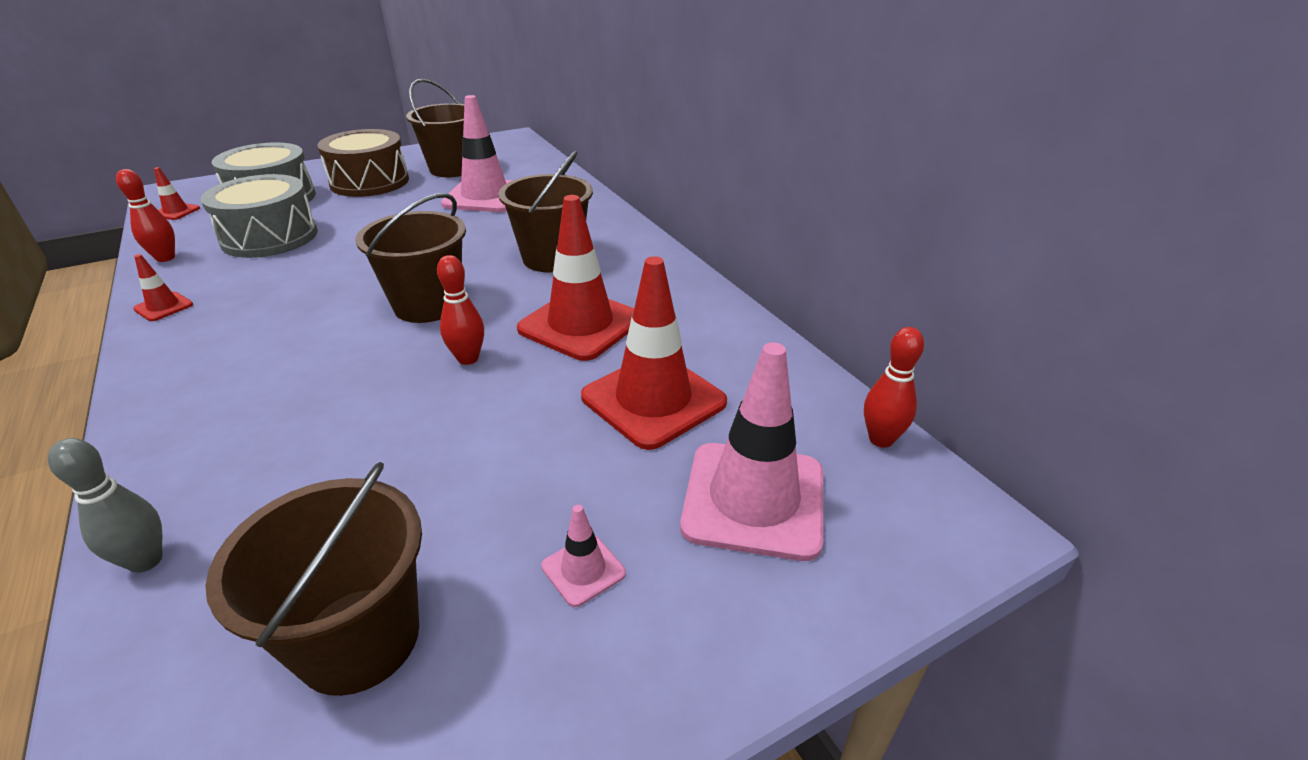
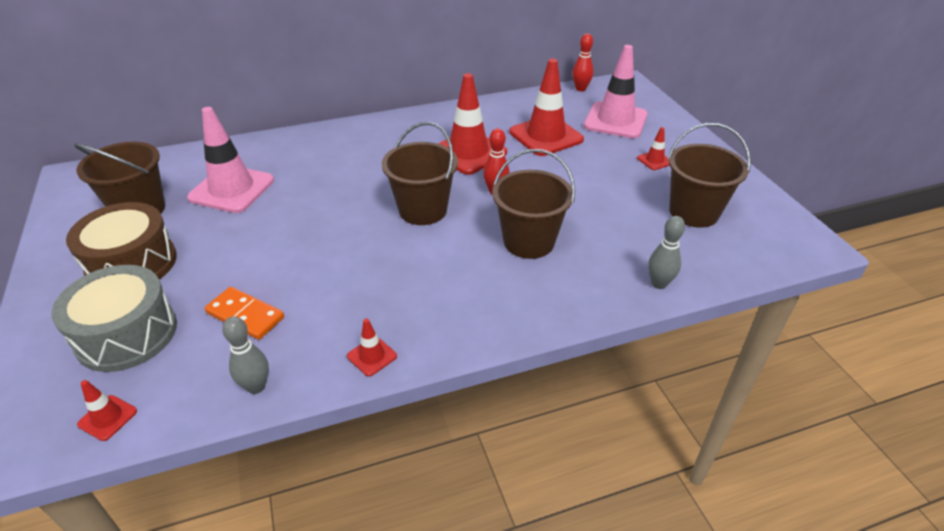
camera: 80 degrees left, 5 degrees up
(165, 258) = (256, 386): red bowling pin -> grey bowling pin
(270, 237) = (245, 315): grey drum -> orange domino
(552, 258) = (374, 159): brown bucket -> brown bucket (529, 242)
(583, 570) = (654, 160): pink traffic cone -> red traffic cone

